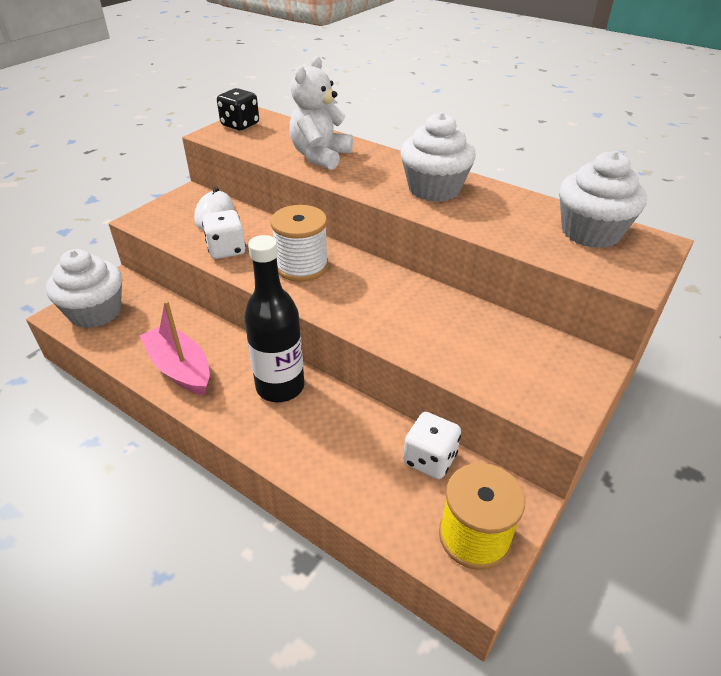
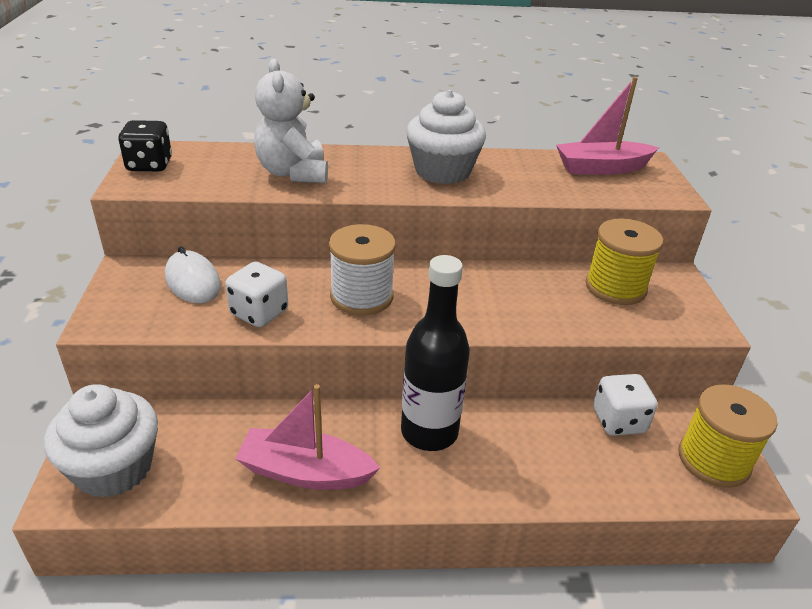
camera: 40 degrees left, 5 degrees down
(514, 346) = (615, 287): none -> yellow spool
(590, 232) = (601, 168): white cupcake -> pink boat

